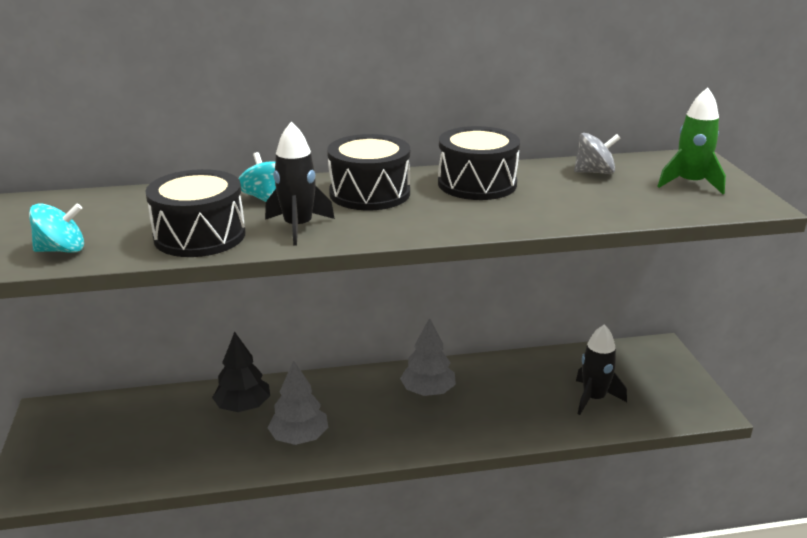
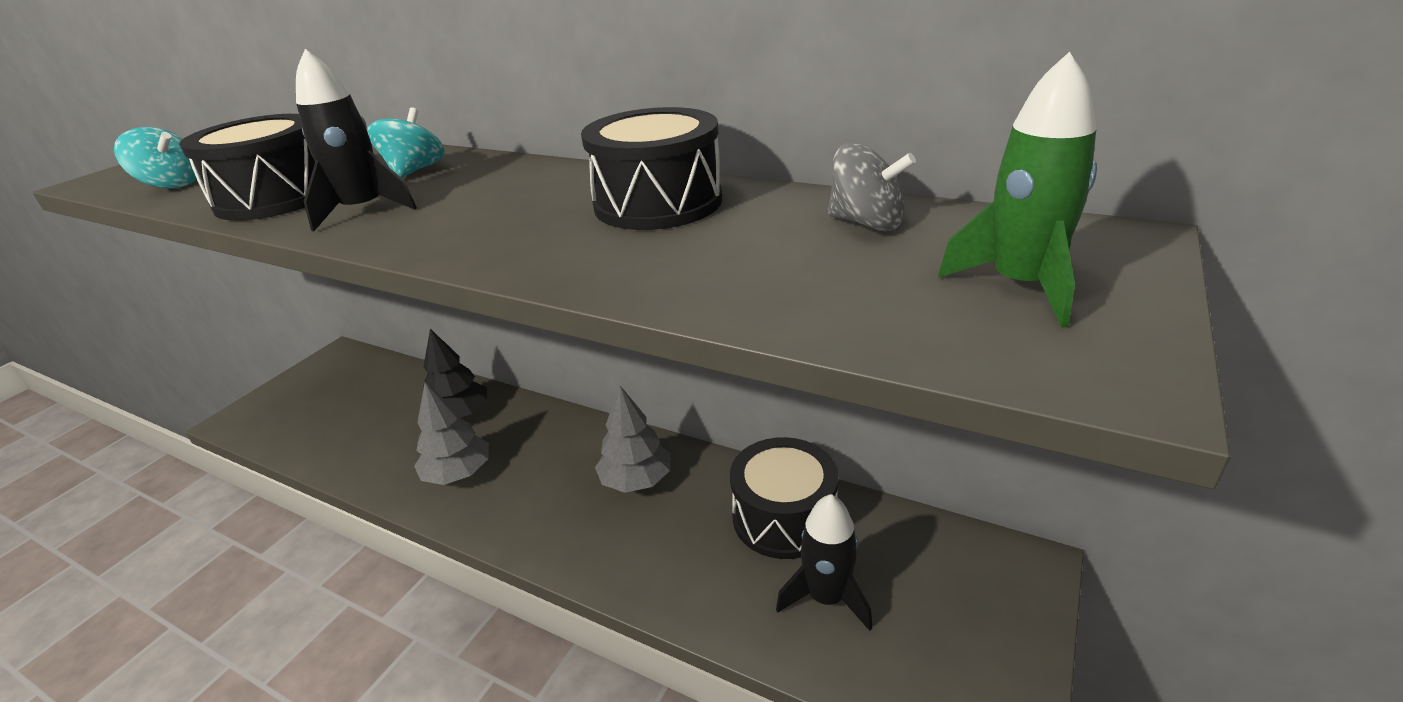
camera: 40 degrees right, 5 degrees up
(369, 193) = (515, 187): black drum -> black drum (784, 517)

